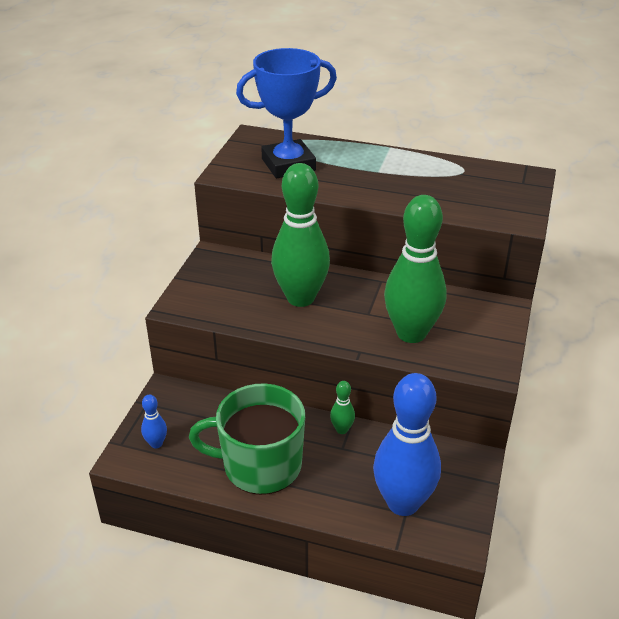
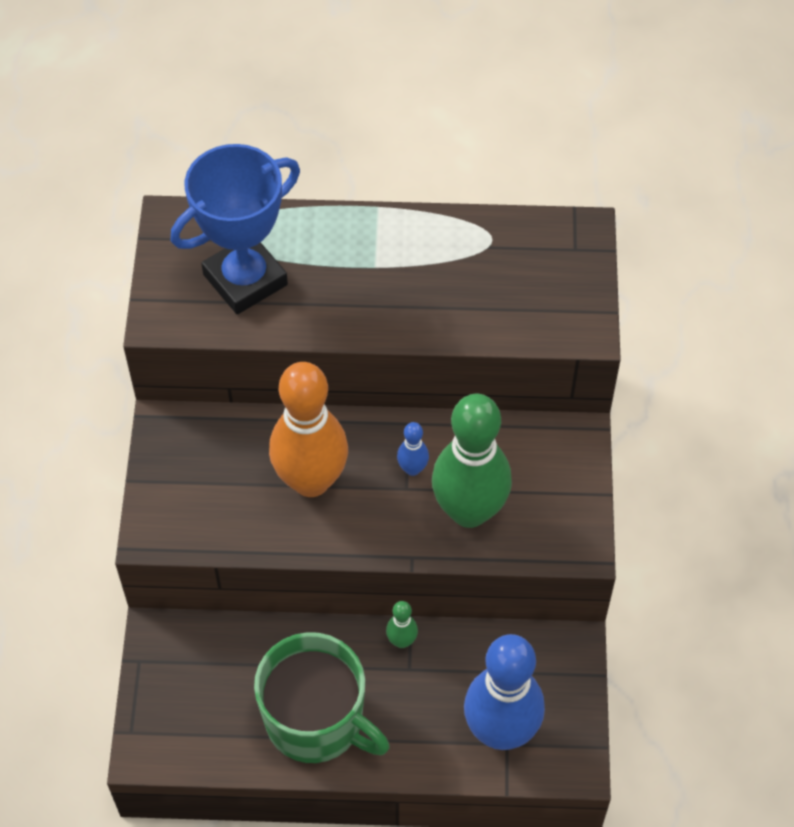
camera: 15 degrees left, 20 degrees up
(156, 443) = (176, 720): blue bowling pin -> blue bowling pin (412, 469)
(260, 465) = (316, 720): green mug -> green mug turned 135 degrees counterclockwise
(300, 298) = (311, 481): green bowling pin -> orange bowling pin

